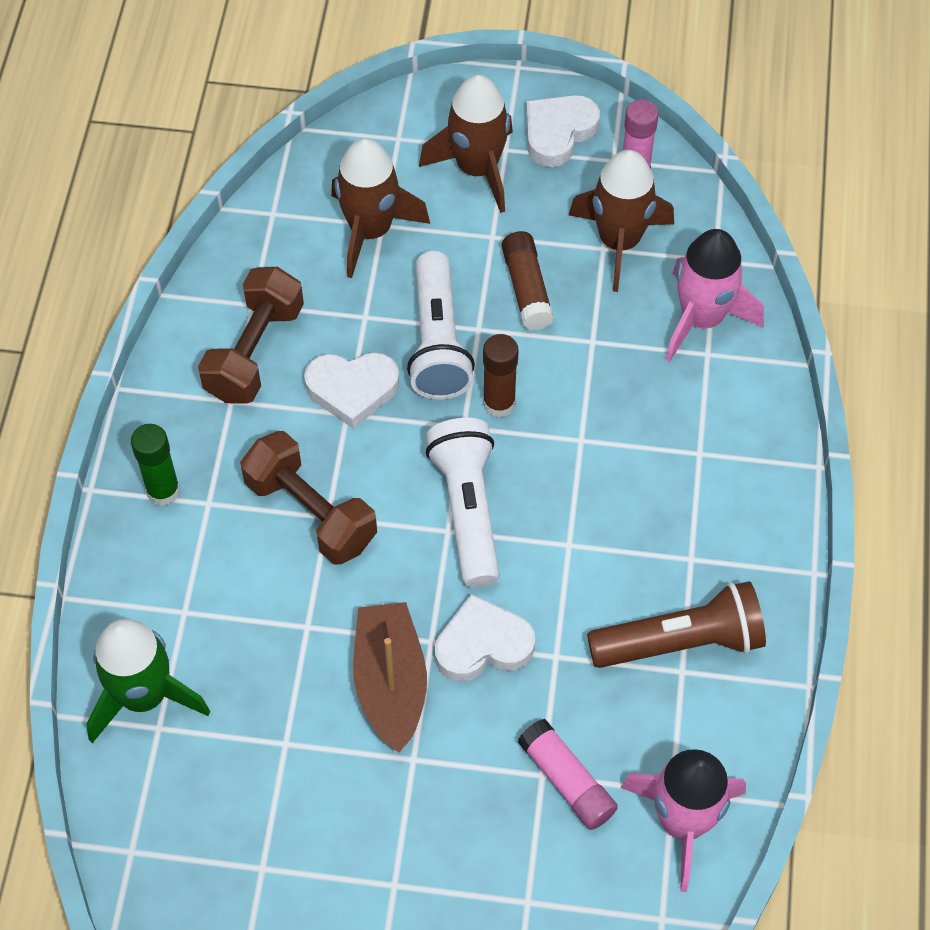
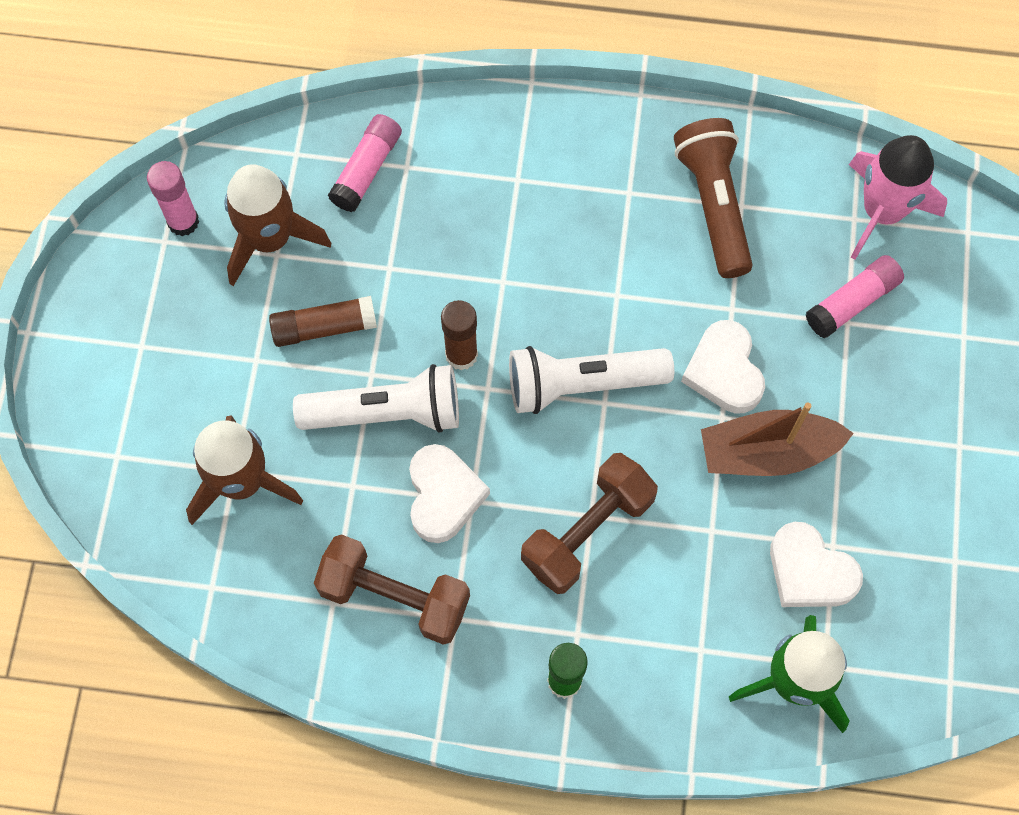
camera: 90 degrees left, 10 degrees up
(477, 168) = (166, 374): brown rocket -> none
(558, 133) = (124, 293): white heart -> white heart (809, 571)
(701, 319) = (366, 169): pink rocket -> pink glue stick

